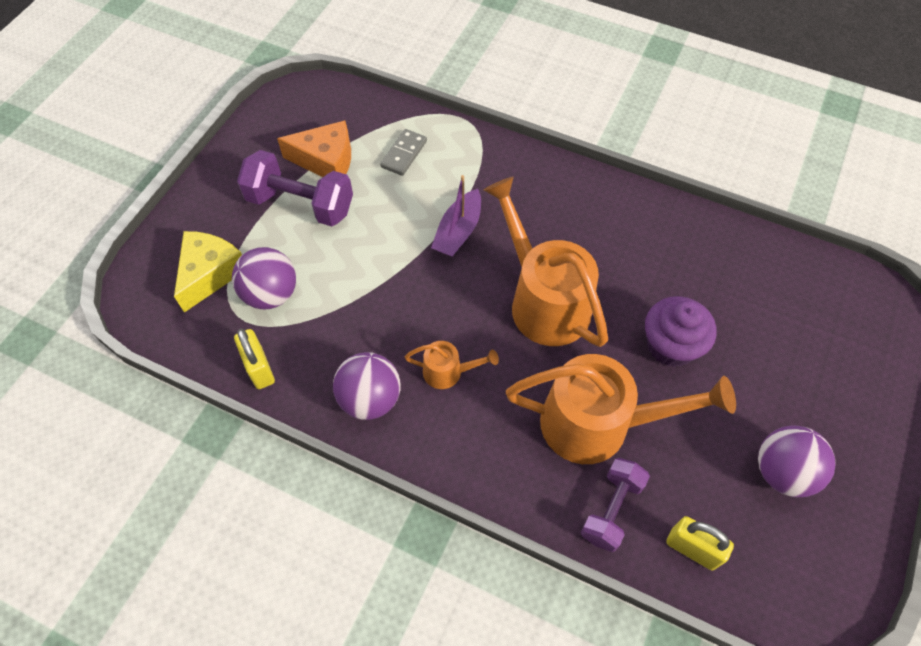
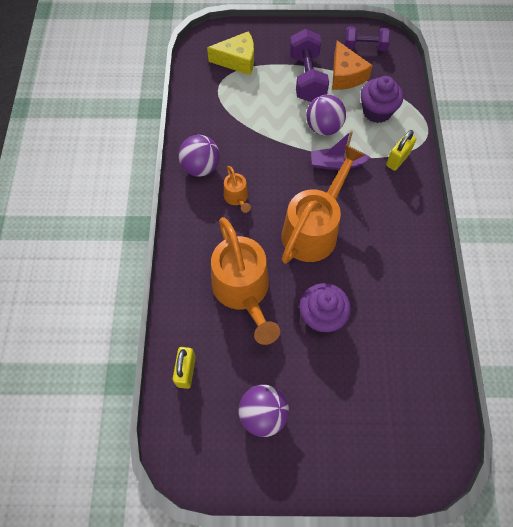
camera: 65 degrees right, 5 degrees up
(259, 368) = (193, 109): yellow padlock -> yellow padlock (397, 159)
(271, 294) = (240, 92): purple ball -> purple ball (323, 127)
(404, 154) = (377, 111): grey domino -> purple cupcake
(611, 509) = (191, 317): purple dumbbell -> purple dumbbell (365, 47)

